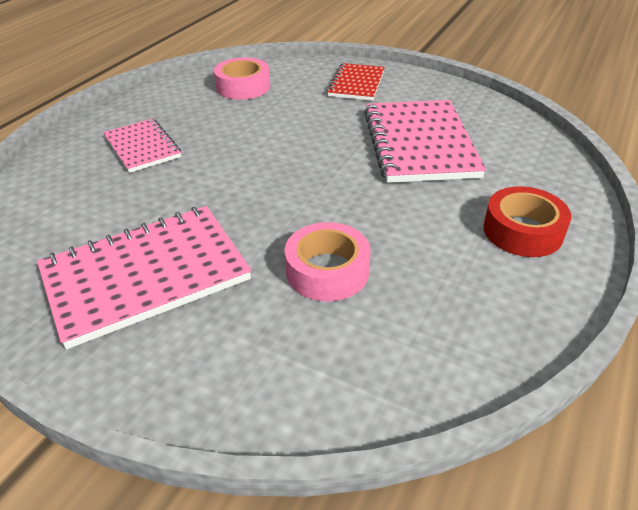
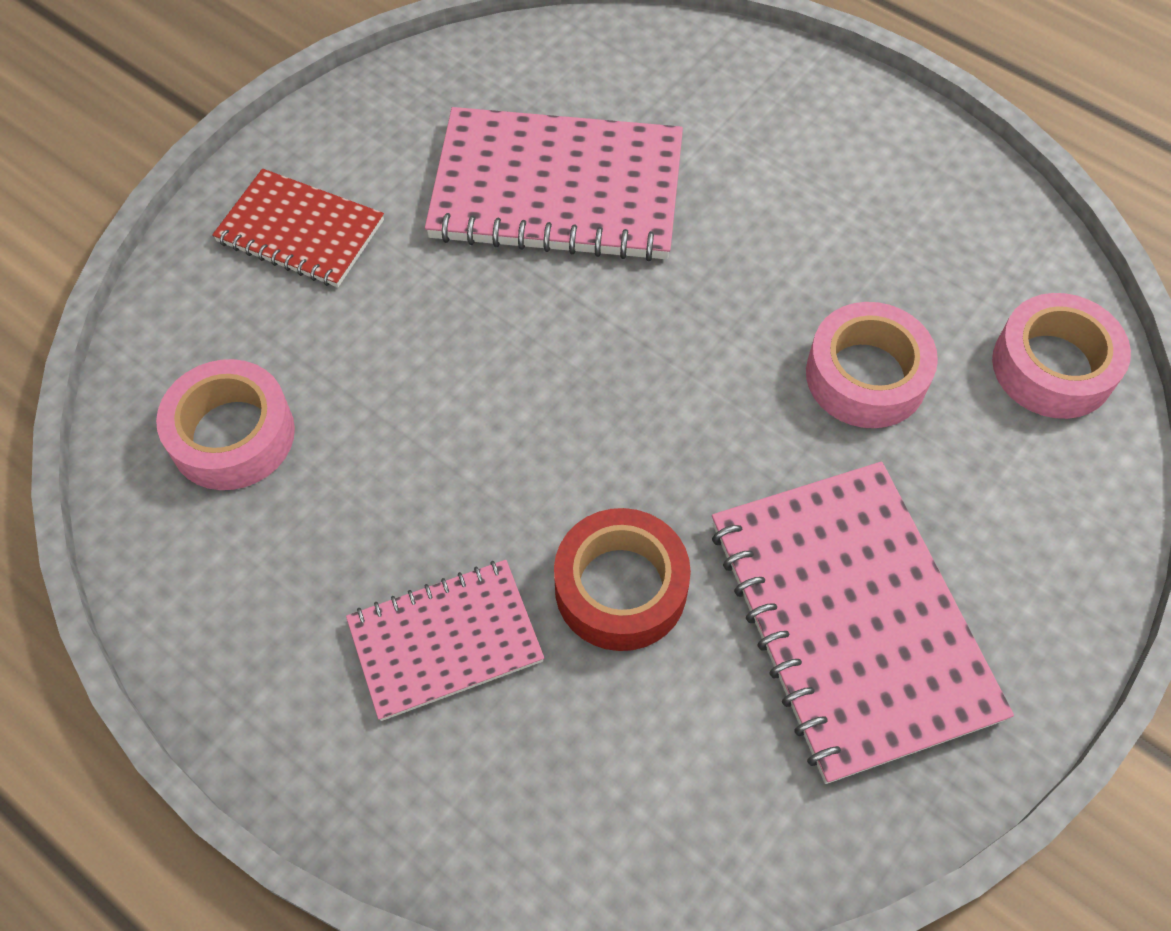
camera: 80 degrees left, 20 degrees up
(366, 375) = (1052, 367): none -> pink tape
(522, 231) = (809, 138): red tape -> red tape (620, 588)

